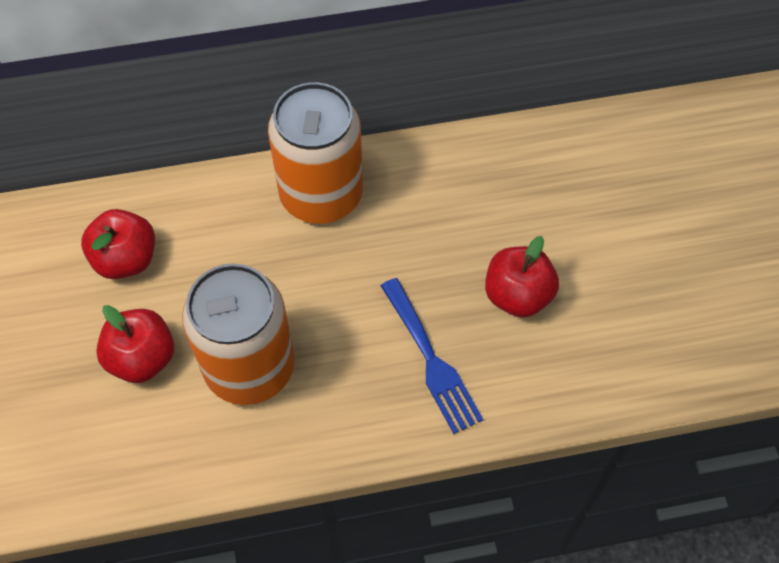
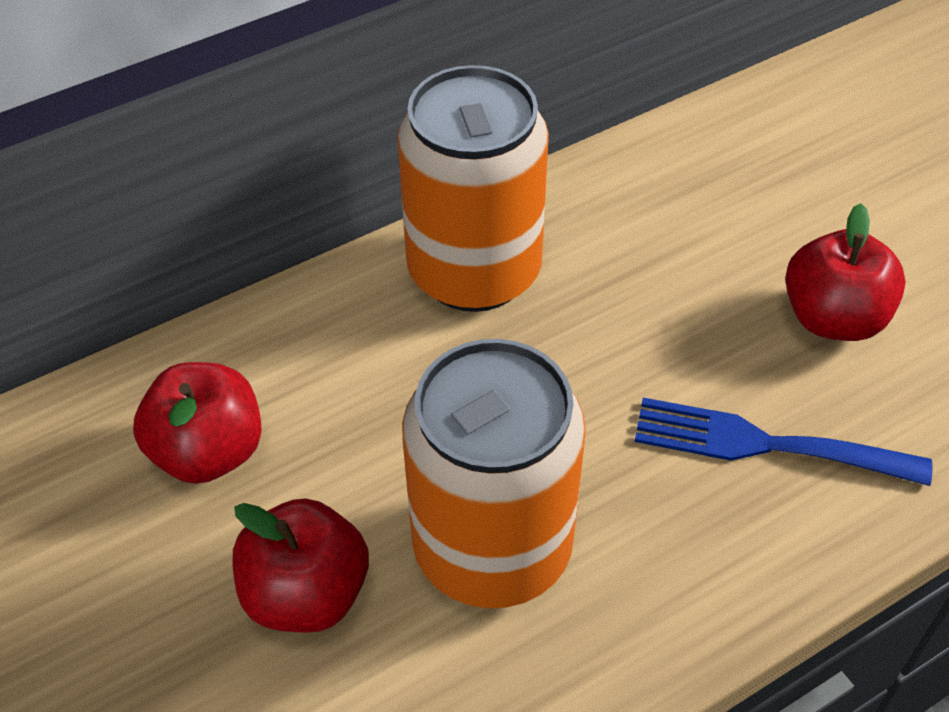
camera: 20 degrees left, 10 degrees down
(431, 360) = (765, 445): blue fork -> blue fork turned 150 degrees clockwise

